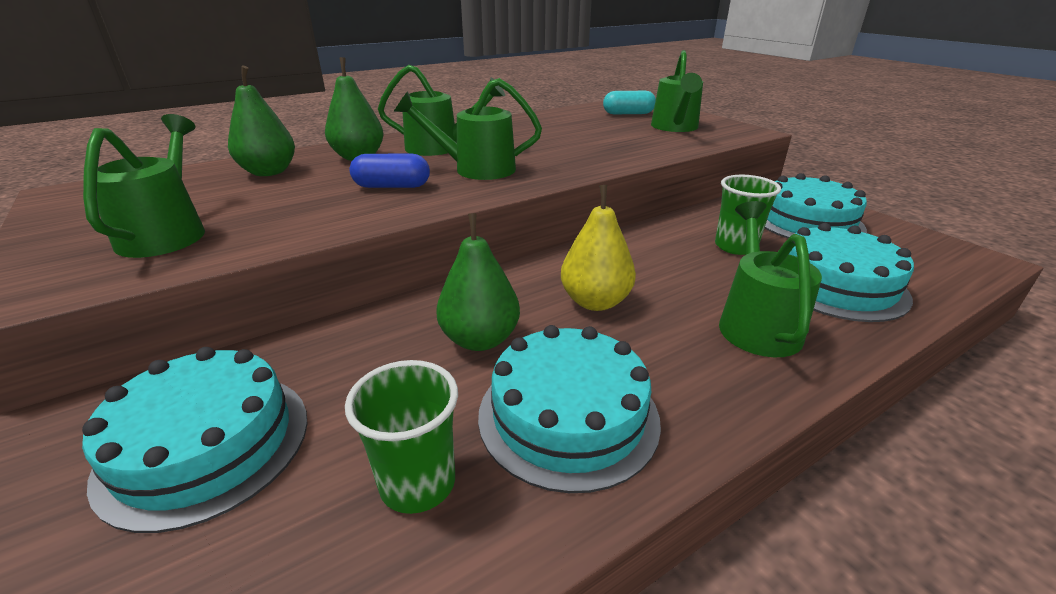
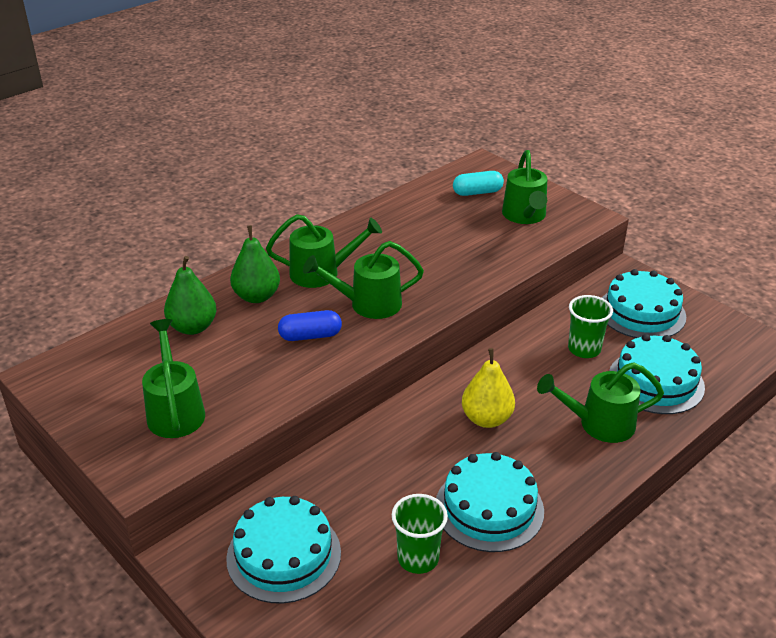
camera: 10 degrees left, 5 degrees up
(480, 339) = (416, 461): green pear -> none
(755, 323) = (598, 424): green watering can -> green watering can turned 90 degrees counterclockwise

